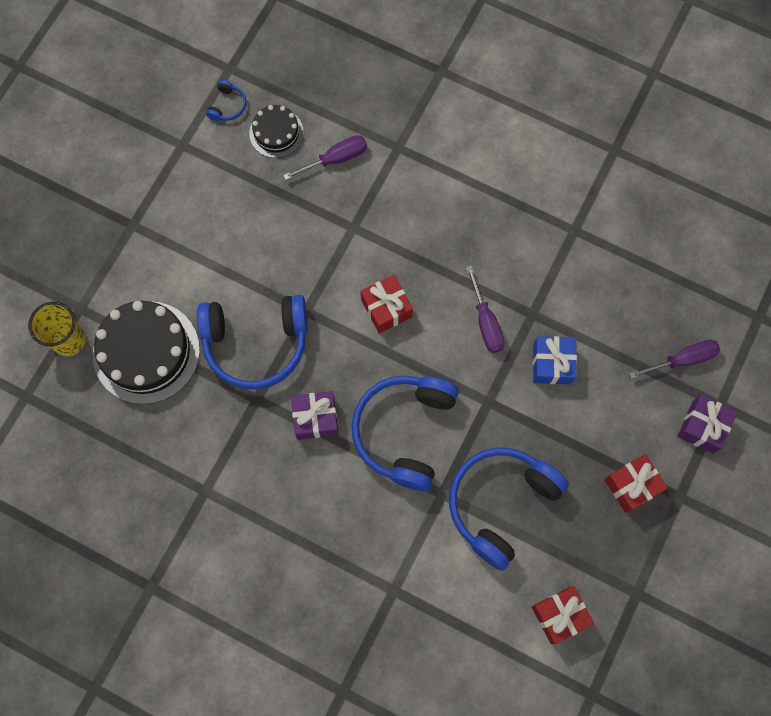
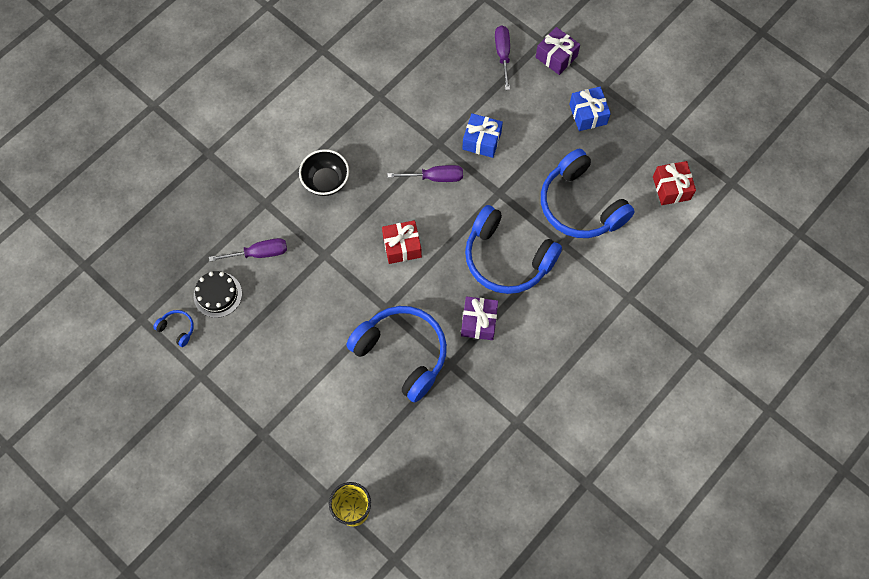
camera: 75 degrees left, 5 degrees down
(146, 352) = (384, 445): black cake -> none
(256, 343) = (402, 354): blue headphones -> blue headphones turned 60 degrees counterclockwise
(335, 159) = (259, 253): purple screwdriver -> purple screwdriver turned 90 degrees clockwise
(443, 203) = (326, 182): none -> black bowl
(632, 485) = (588, 114): red gift -> blue gift

